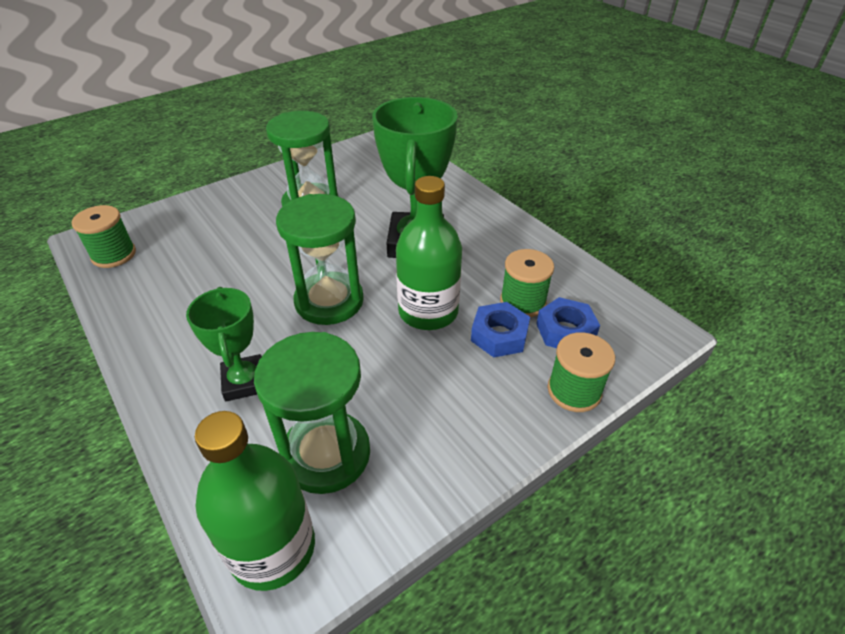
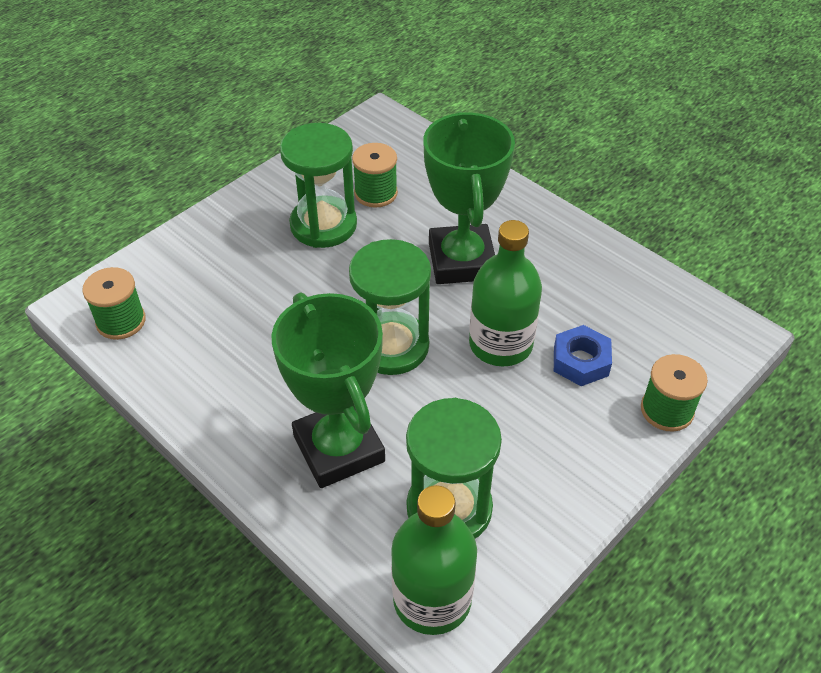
camera: 10 degrees left, 5 degrees up
(245, 381) = (339, 448): green trophy -> green trophy, size x1.68
(523, 302) = (595, 319): green spool -> green spool (376, 193)
(565, 331) = (646, 347): blue nut -> none

